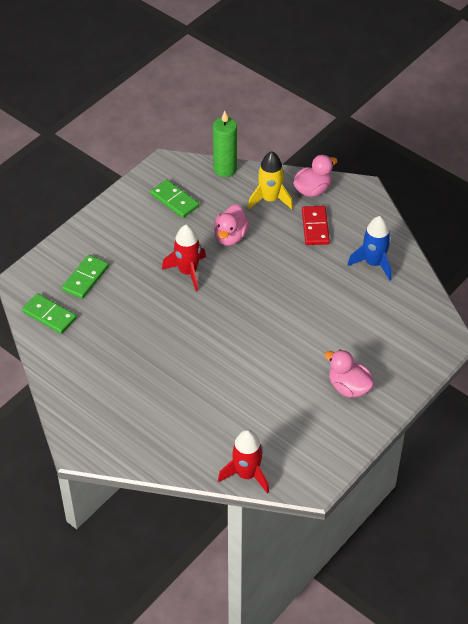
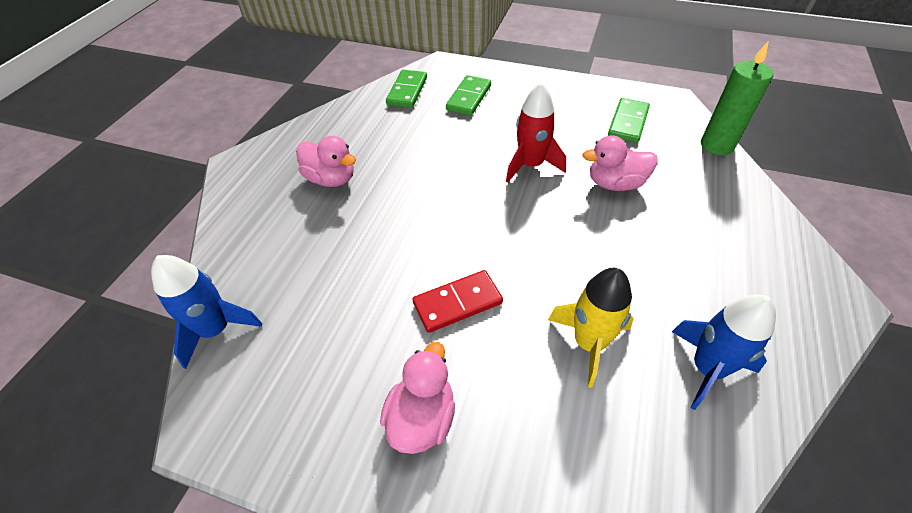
camera: 70 degrees right, 0 degrees up
(85, 278) = (469, 98): green domino -> green domino turned 75 degrees counterclockwise
(247, 474) = (216, 330): red rocket -> blue rocket
(270, 199) = (711, 200): yellow rocket -> yellow rocket (589, 343)
(312, 190) = (775, 239): pink duck -> pink duck (331, 179)
(315, 227) = (710, 265): red domino -> red domino (457, 303)

